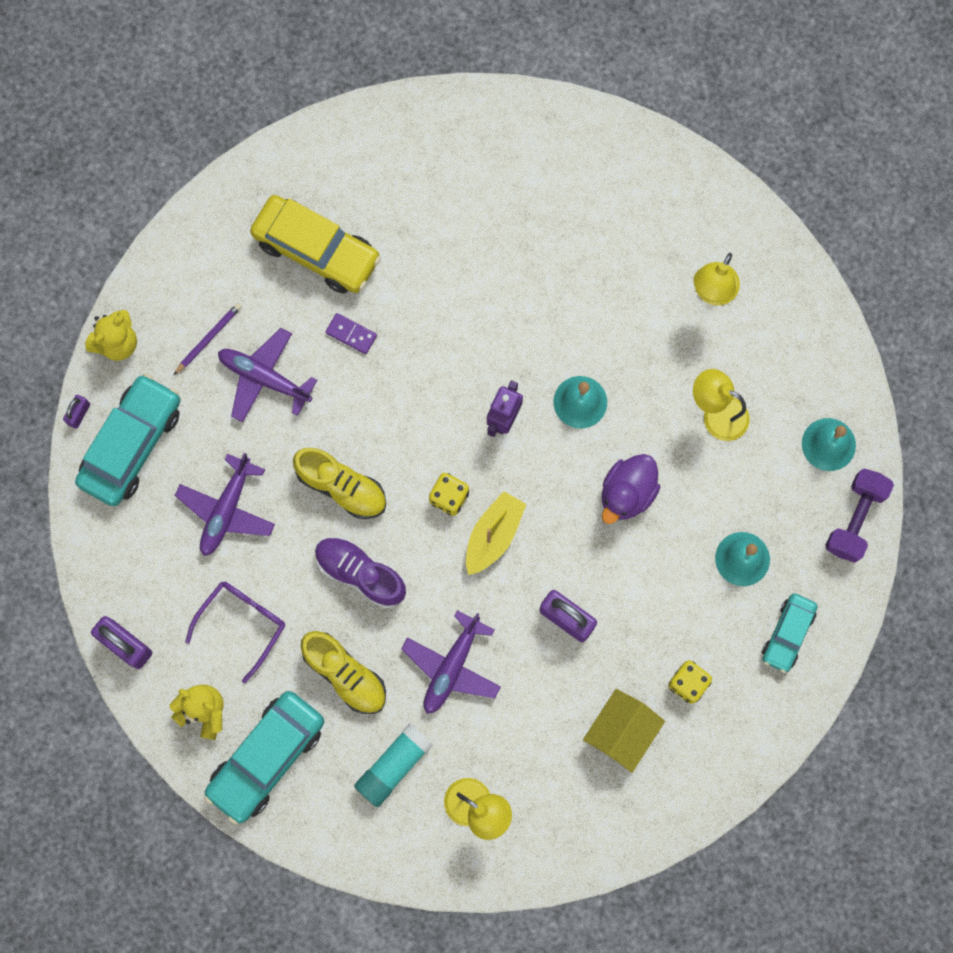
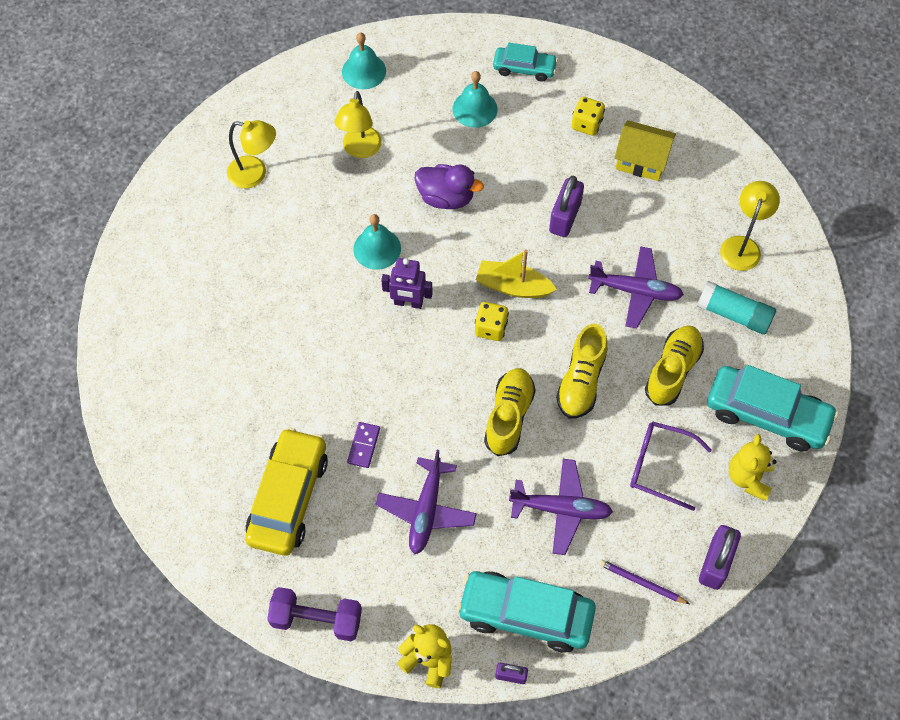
camera: 105 degrees left, 15 degrees down
(208, 338) = (401, 573): purple pencil -> purple pencil (642, 583)
(360, 573) = (581, 381): purple shoe -> yellow shoe
(855, 519) = (419, 43): purple dumbbell -> purple dumbbell (316, 619)

